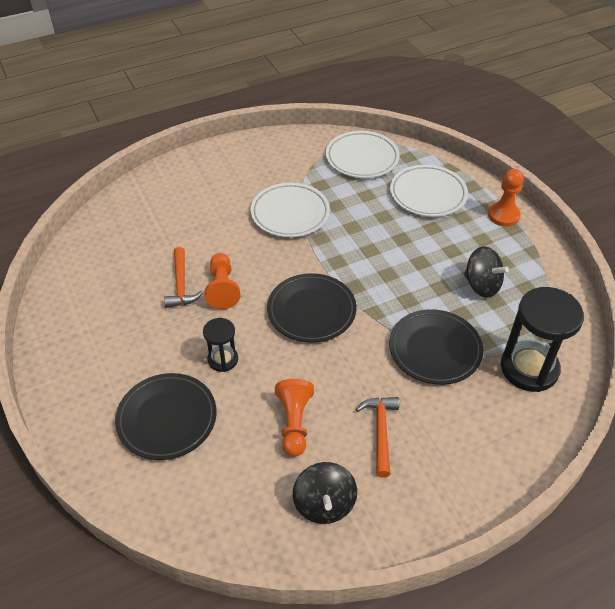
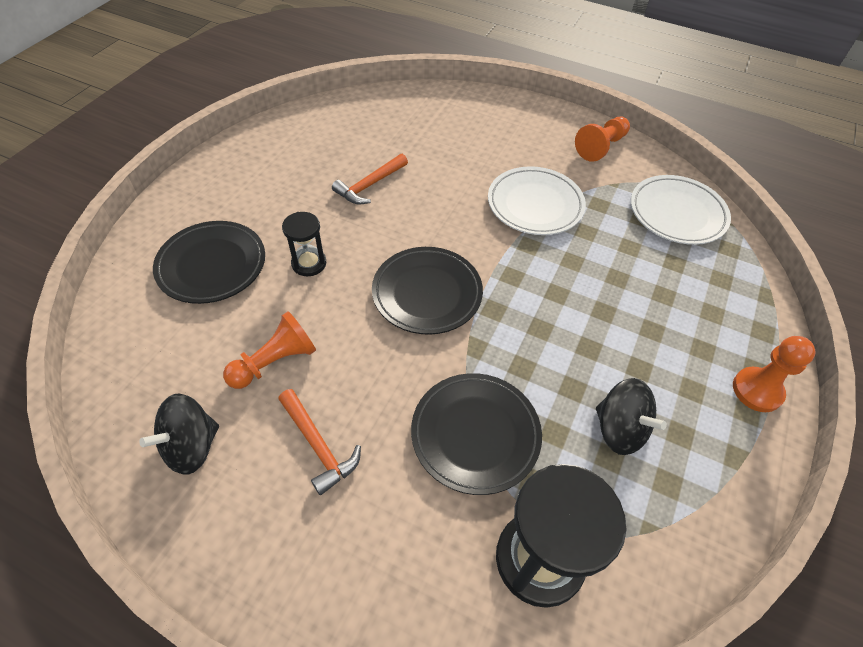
camera: 50 degrees right, 5 degrees up
(222, 288) = (392, 214): orange pawn -> orange pawn (601, 147)
(380, 432) = (318, 446): orange hammer -> orange hammer turned 90 degrees clockwise
(428, 194) = (697, 298): white plate -> none
(481, 285) = (619, 429): black spinning top -> black spinning top turned 45 degrees counterclockwise

